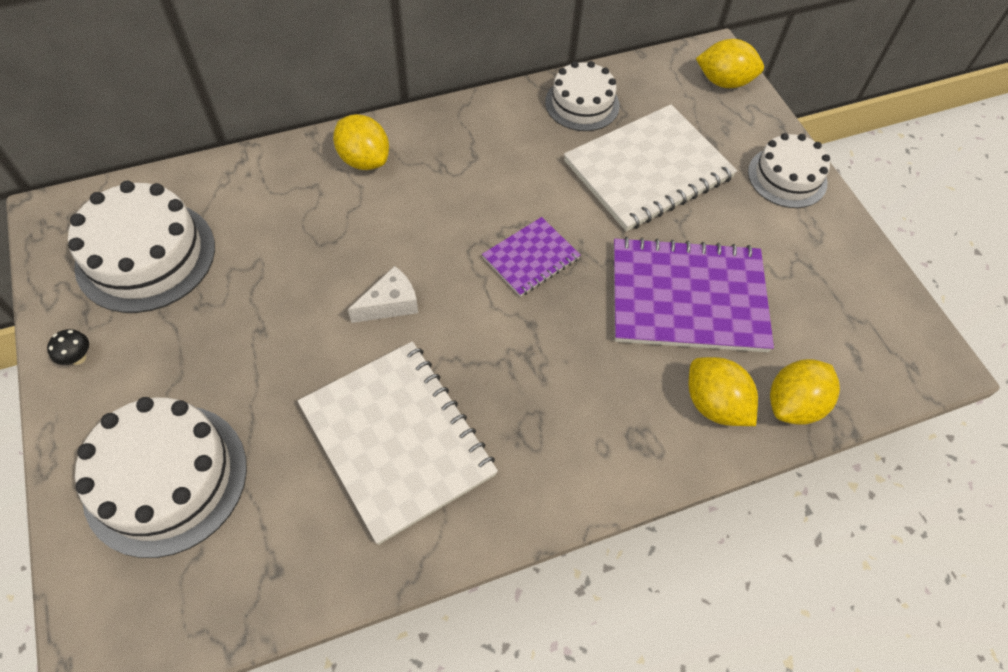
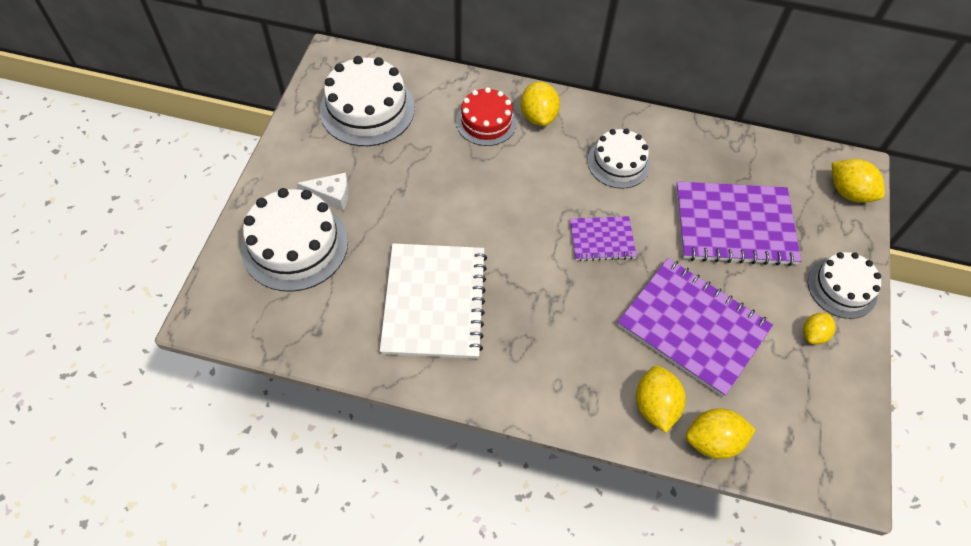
camera: 35 degrees right, 0 degrees up
(78, 358) = (293, 150): black mushroom -> none
(307, 196) = (486, 122): none -> red cake
(390, 304) = (489, 218): white cheese -> white cheese (331, 196)
(582, 104) = (721, 153): white cake -> white cake (618, 163)
(648, 169) = (734, 225): white notebook -> purple notebook
(797, 237) = (813, 334): none -> yellow lemon

